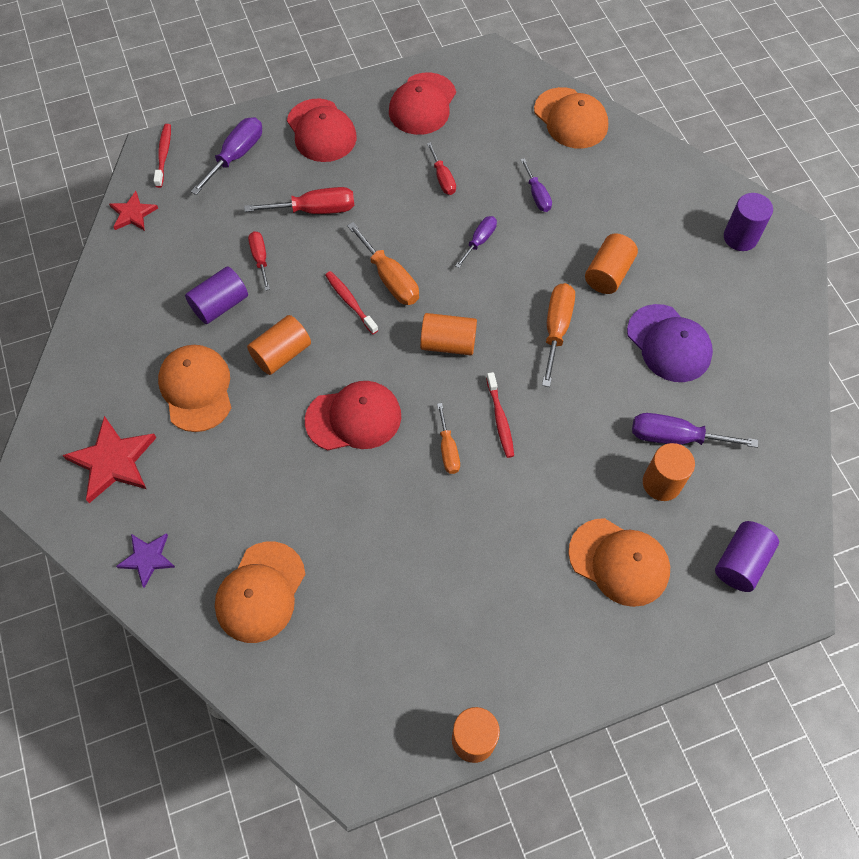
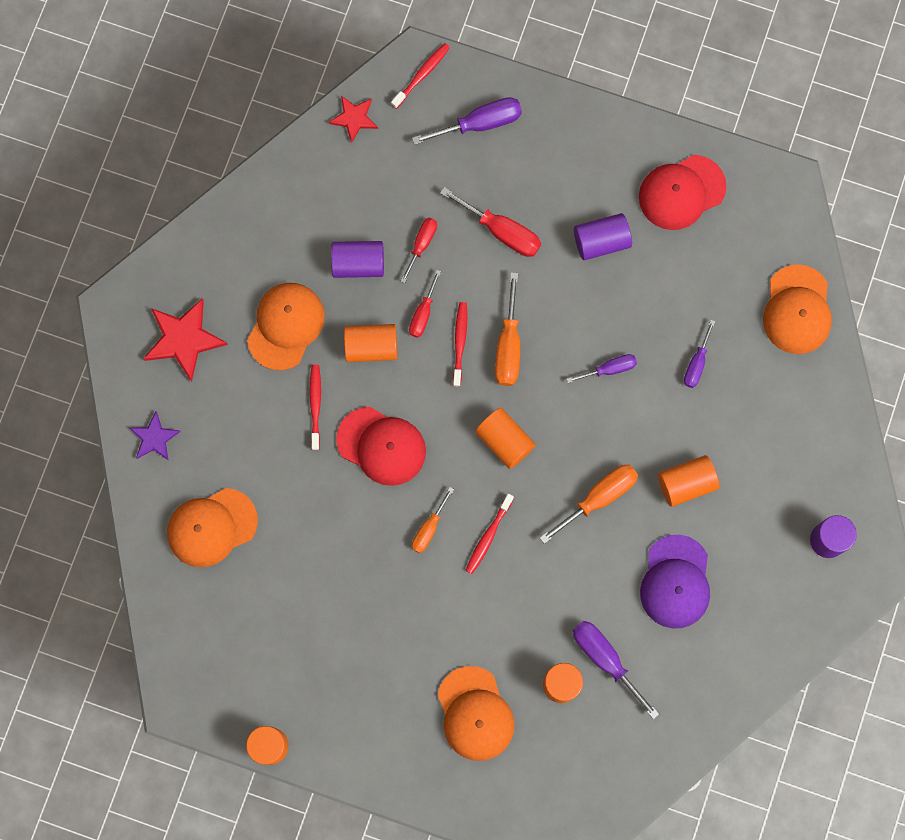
camera: 40 degrees right, 15 degrees up
(272, 429) = (315, 405): none -> red toothbrush
(321, 131) = (571, 153): red cap -> none
(442, 179) = (632, 284): red screwdriver -> red screwdriver (423, 313)
(741, 562) = (561, 787): purple cylinder -> purple cylinder (601, 241)

